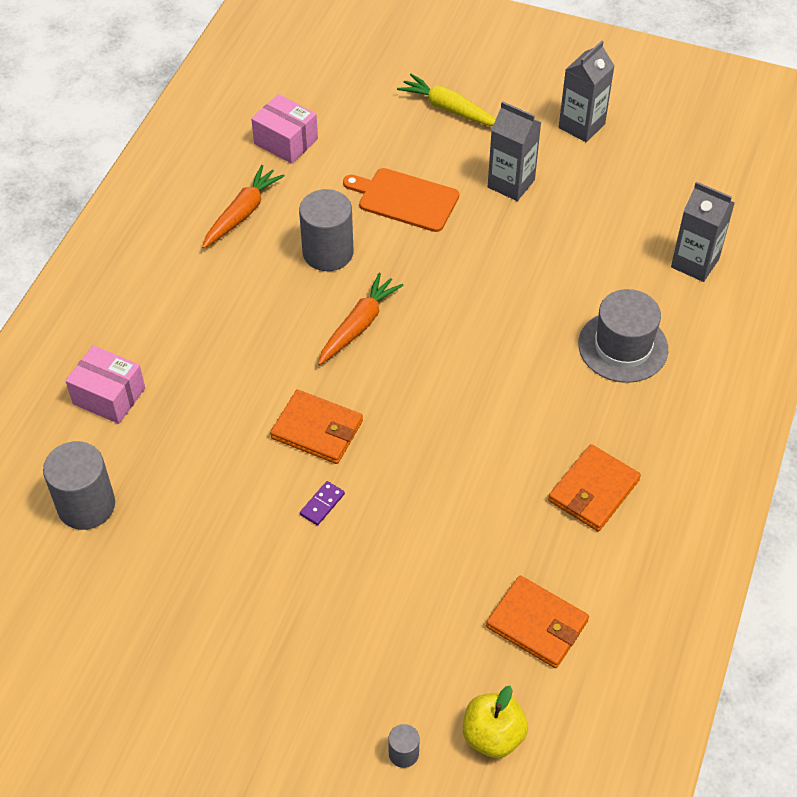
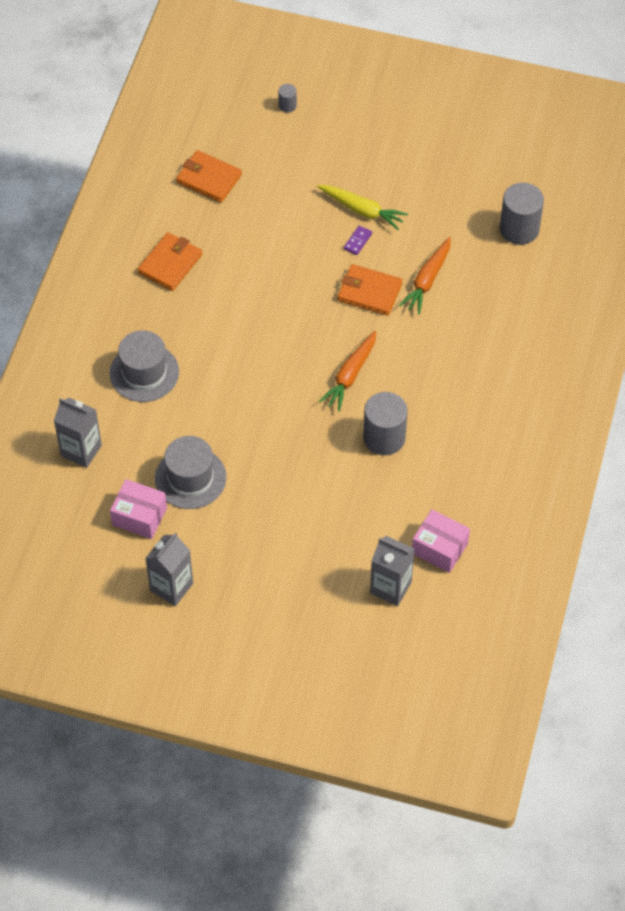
camera: 175 degrees right, 5 degrees up
(109, 396) = (527, 305): pink box -> pink box (139, 516)
(242, 213) = (462, 470): orange carrot -> orange carrot (427, 280)
(405, 199) = (326, 494): orange cutting board -> none
(449, 109) = (295, 597): yellow carrot -> yellow carrot (362, 210)
(493, 735) = (235, 118): yellow apple -> none
(511, 184) = (235, 518): grey carton -> grey carton (390, 587)
(562, 226) = (190, 478): none -> grey hat

